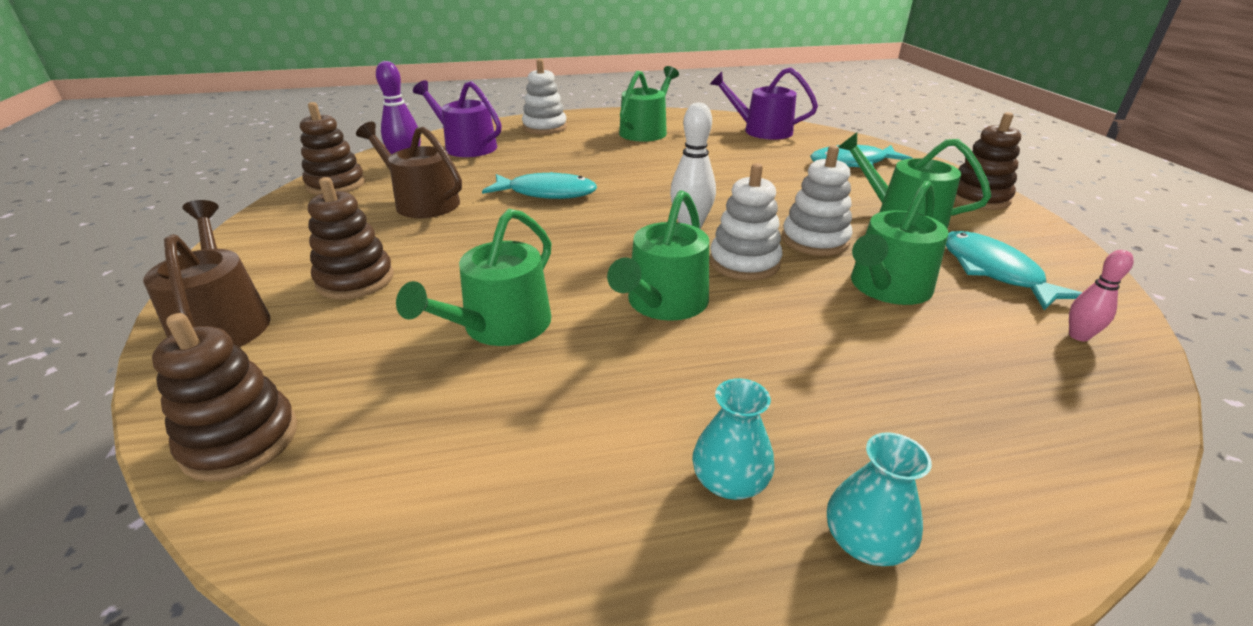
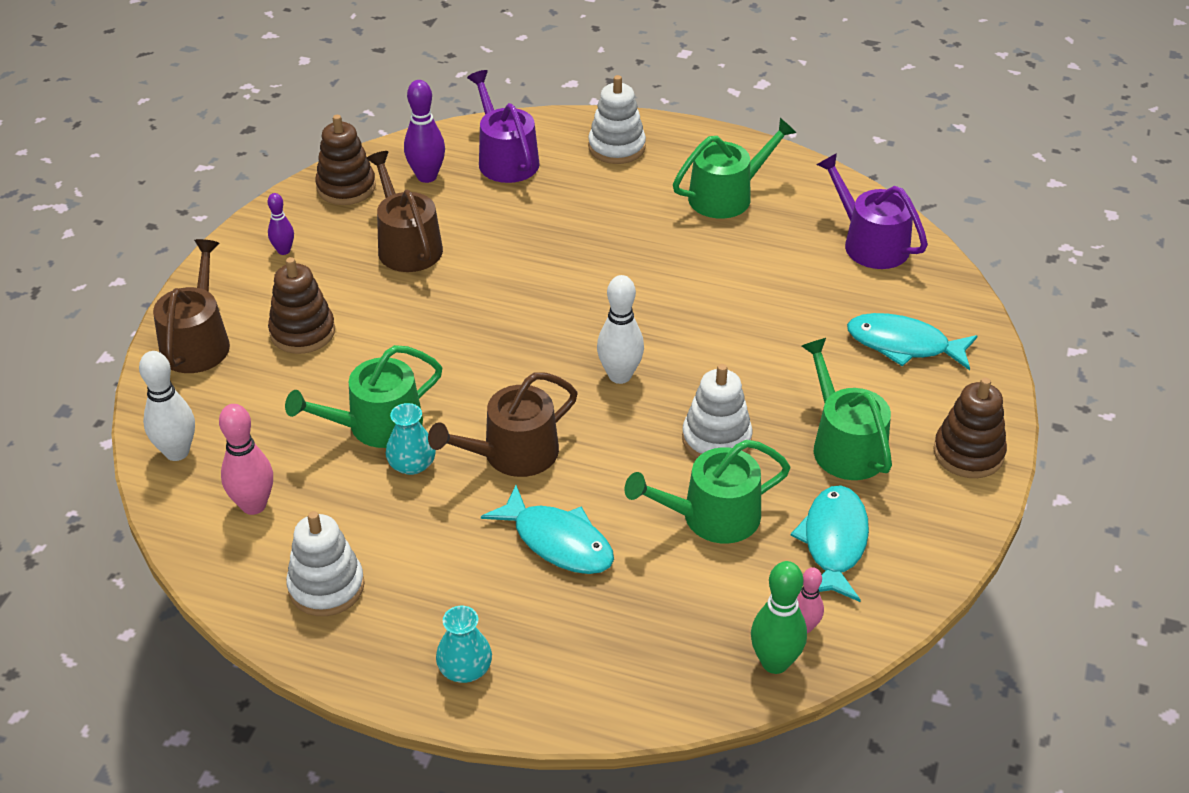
camera: 30 degrees right, 10 degrees up
(240, 440) = (177, 452): brown stacking toy -> white bowling pin
(295, 232) = (284, 250): none -> purple bowling pin
(398, 461) = (253, 505): none -> pink bowling pin
(547, 193) = (528, 274): turquoise fish -> turquoise fish (558, 541)
(663, 303) = (512, 454): green watering can -> brown watering can
(730, 481) = (426, 604): turquoise vase -> turquoise vase (412, 464)
(744, 262) = (621, 439): white stacking toy -> white stacking toy (326, 587)
(1110, 375) = (775, 662): none -> green bowling pin

